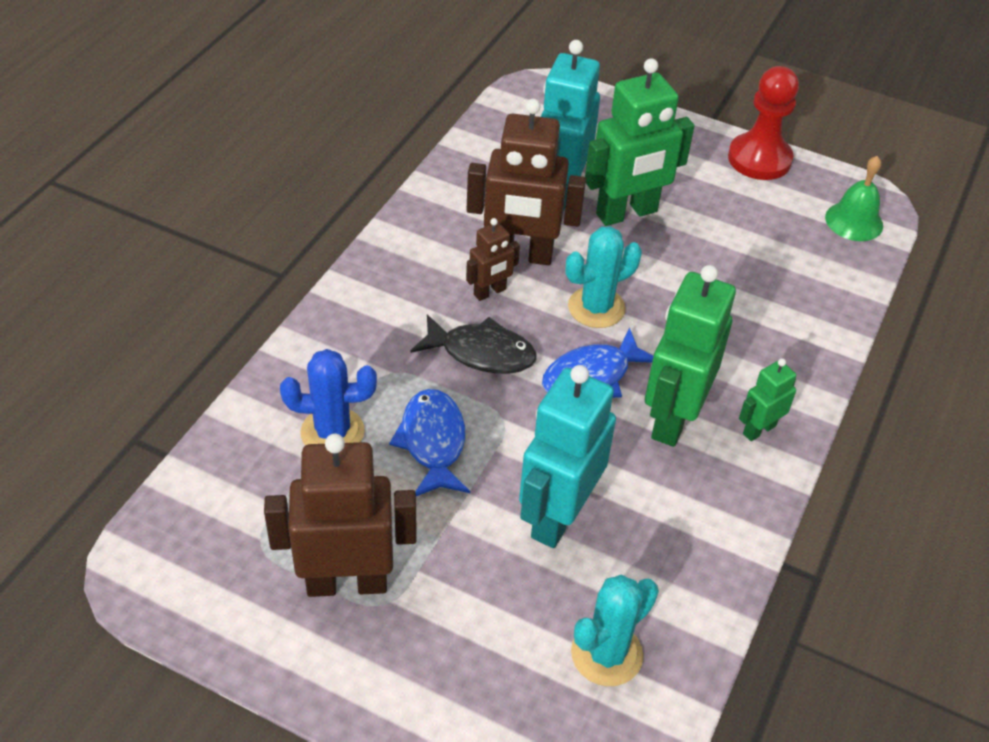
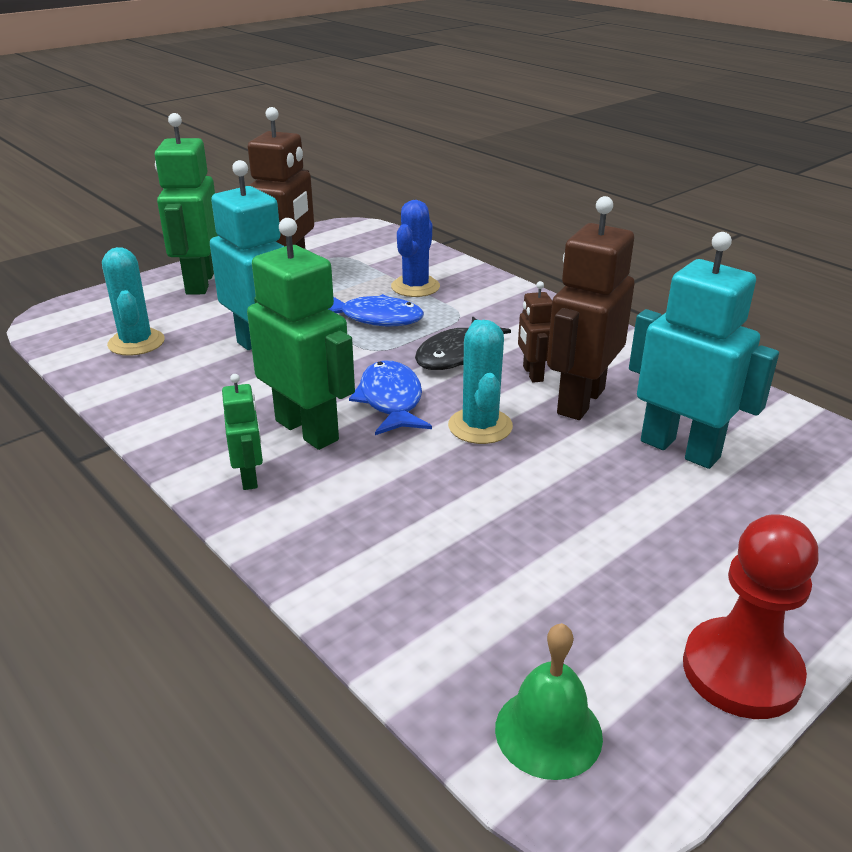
camera: 115 degrees right, 15 degrees down
(627, 213) = (631, 490): green robot -> green robot (199, 283)

